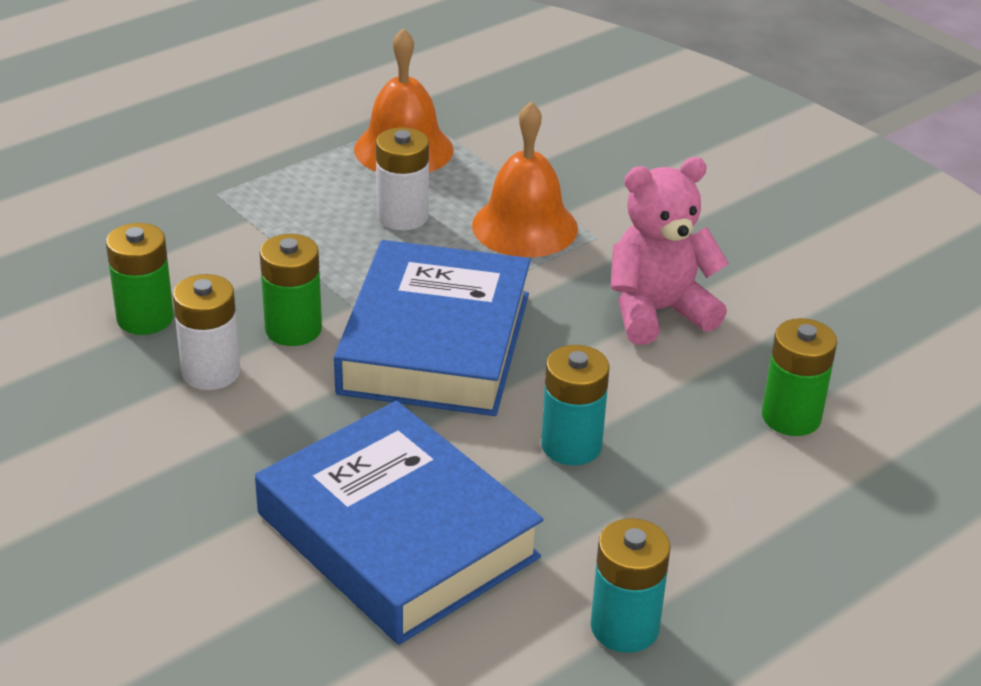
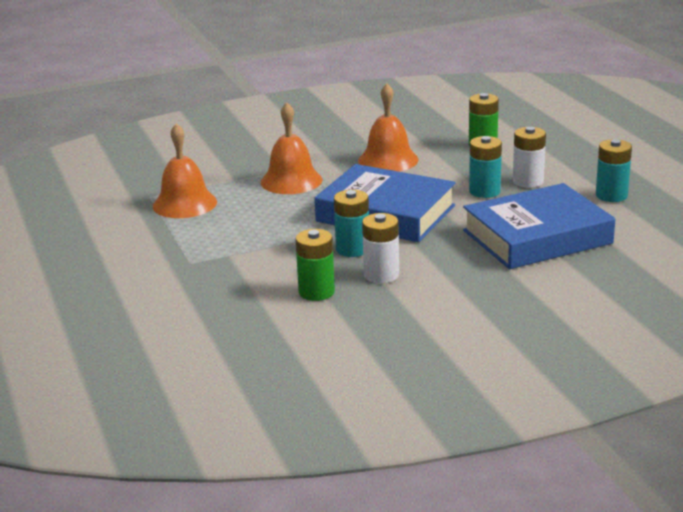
camera: 70 degrees left, 10 degrees down
(293, 329) = (352, 249): green battery -> turquoise battery
(402, 216) = (258, 210): white battery -> white battery (528, 181)
(658, 312) = (388, 160): pink teddy bear -> orange bell

